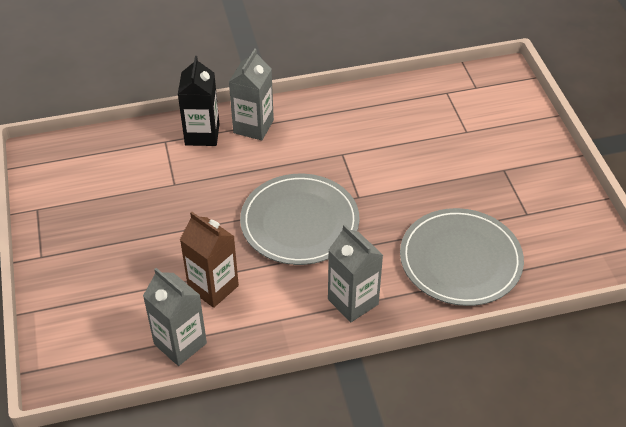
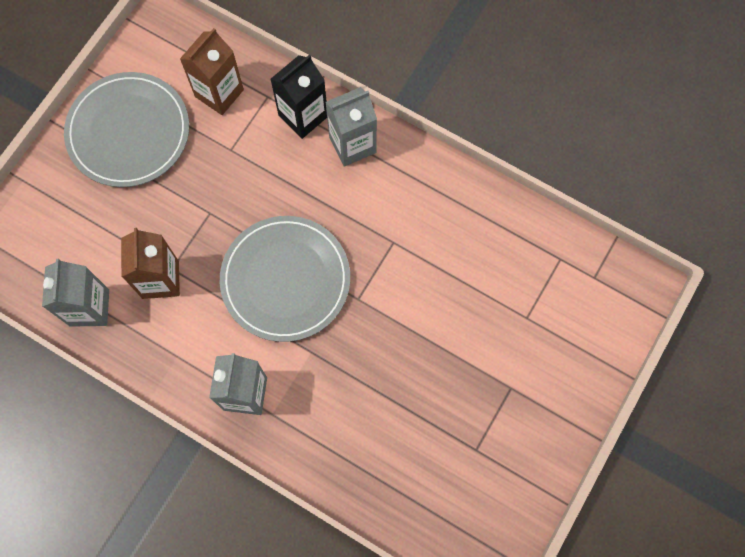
camera: 45 degrees right, 25 degrees up
(128, 161) = (219, 93): none -> brown carton
(460, 260) = (369, 438): grey plate -> grey plate (128, 132)

